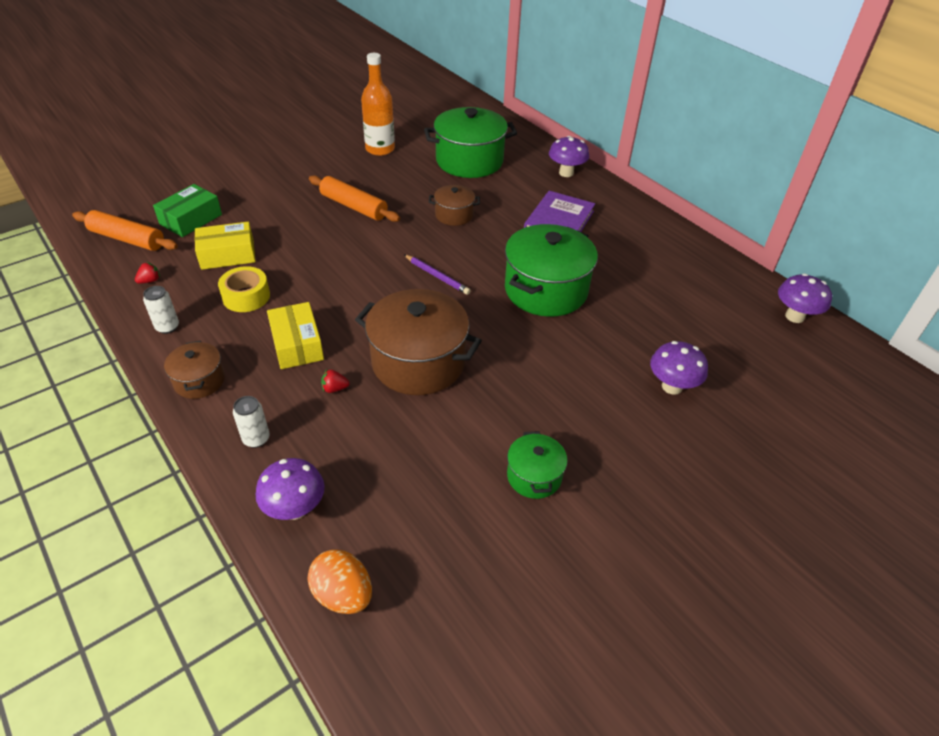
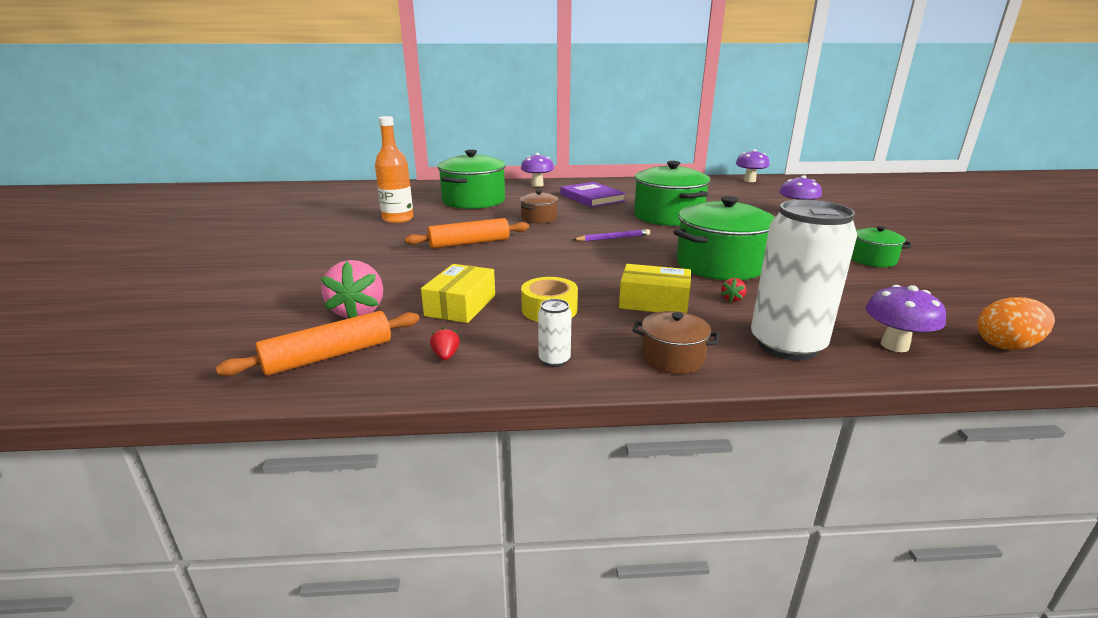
camera: 55 degrees left, 20 degrees down
(191, 219) = (358, 312): green box -> pink strawberry
(256, 439) = (786, 345): white can -> white can, size x2.37
(418, 362) = (720, 265): brown pot -> green pot

